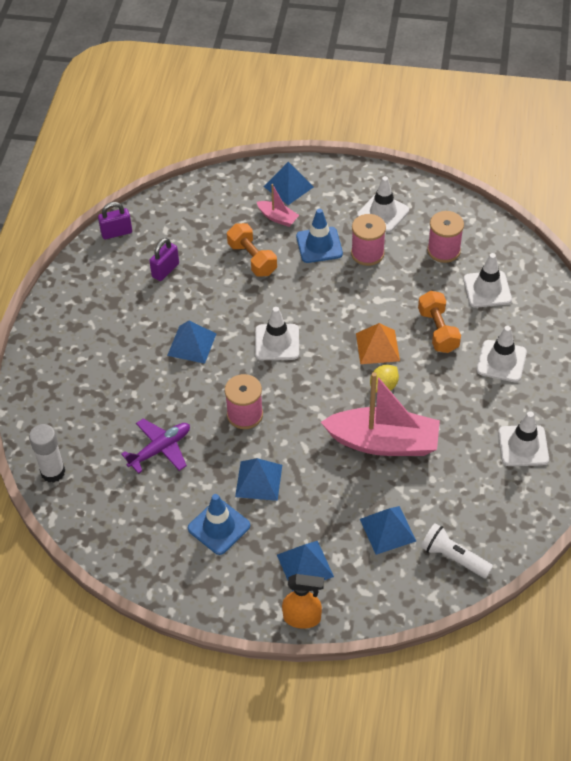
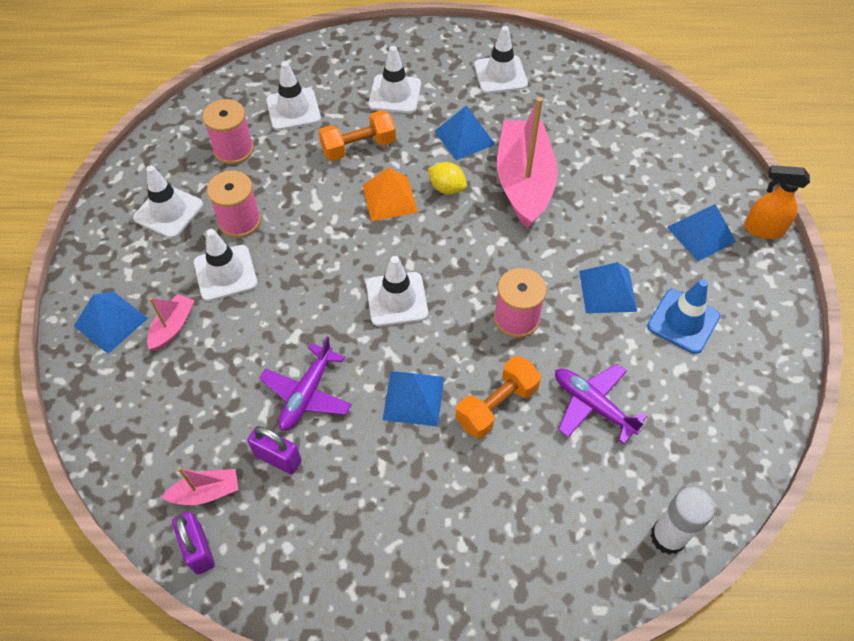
camera: 100 degrees left, 5 degrees up
(151, 236) = (206, 492): none -> pink boat
(208, 287) = (307, 394): none -> purple plane
(252, 259) = (252, 347): orange dumbbell -> orange dumbbell (496, 405)
(302, 618) = (763, 229): orange spray bottle -> orange spray bottle turned 75 degrees counterclockwise
(319, 245) = (225, 273): blue traffic cone -> white traffic cone
(388, 530) = (633, 170): blue pyramid -> blue pyramid (464, 137)
(453, 557) = (646, 118): white flashlight -> none

